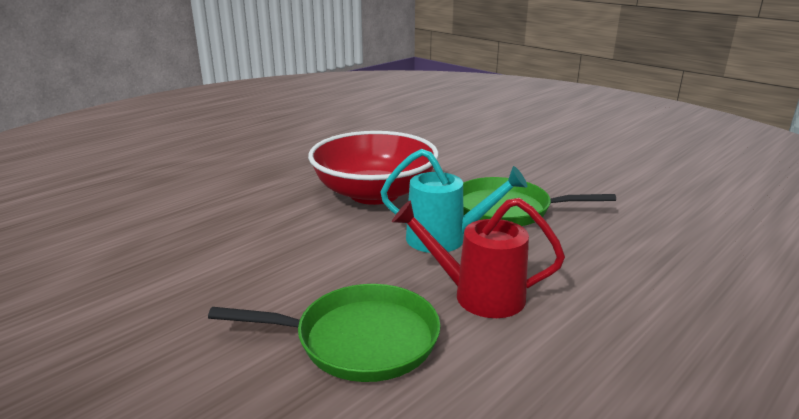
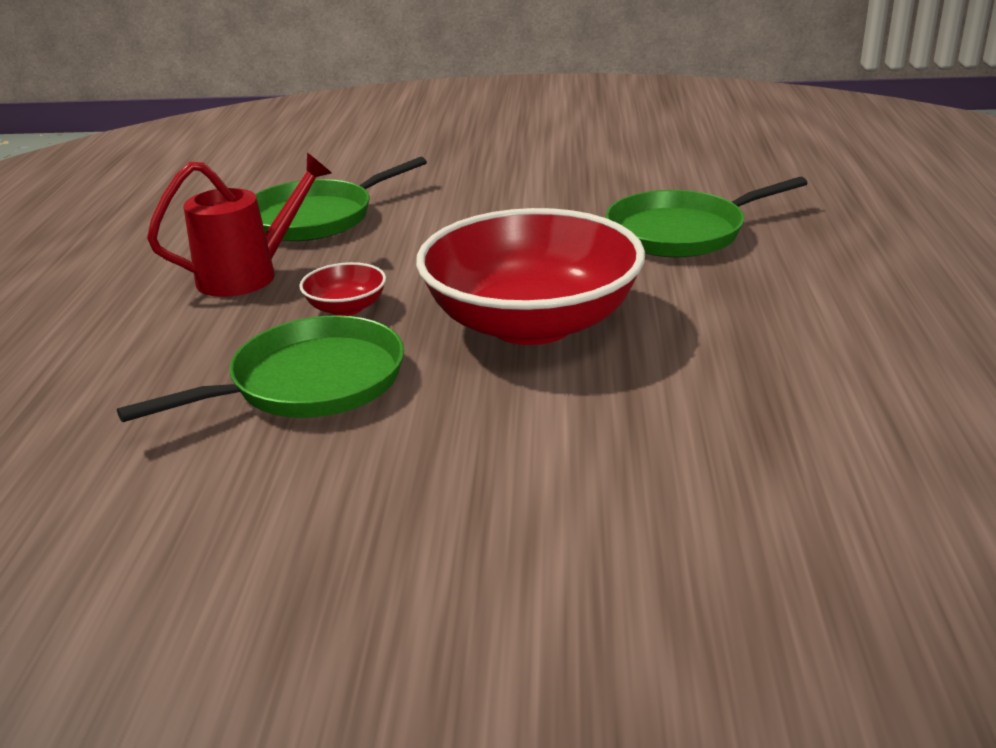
camera: 140 degrees right, 5 degrees up
(211, 202) = (681, 232): none -> green pan
(445, 239) = (346, 308): turquoise watering can -> red bowl

